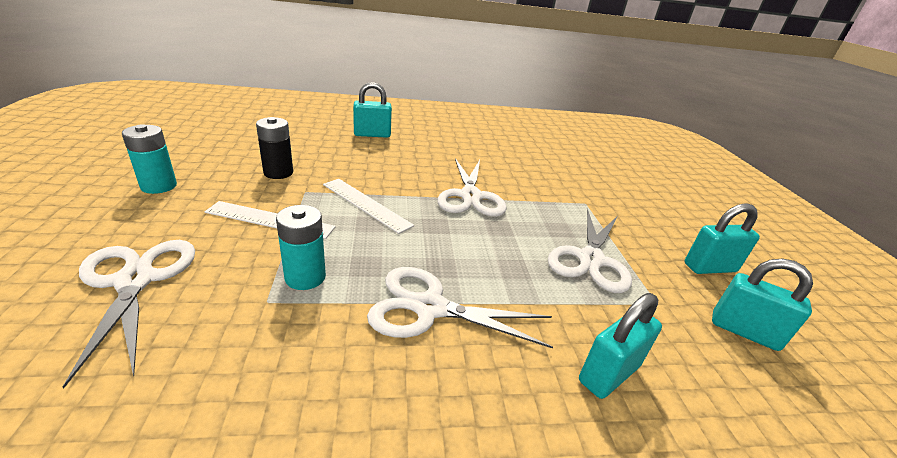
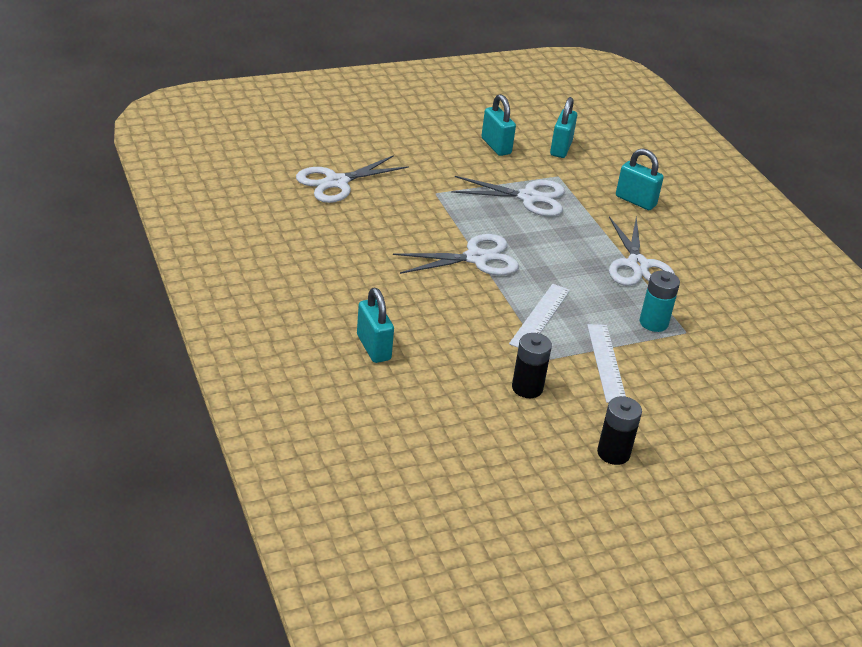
camera: 105 degrees left, 5 degrees up
(135, 281) = (718, 395): white scissors -> white scissors (336, 182)
(159, 186) = (613, 453): turquoise battery -> black battery

